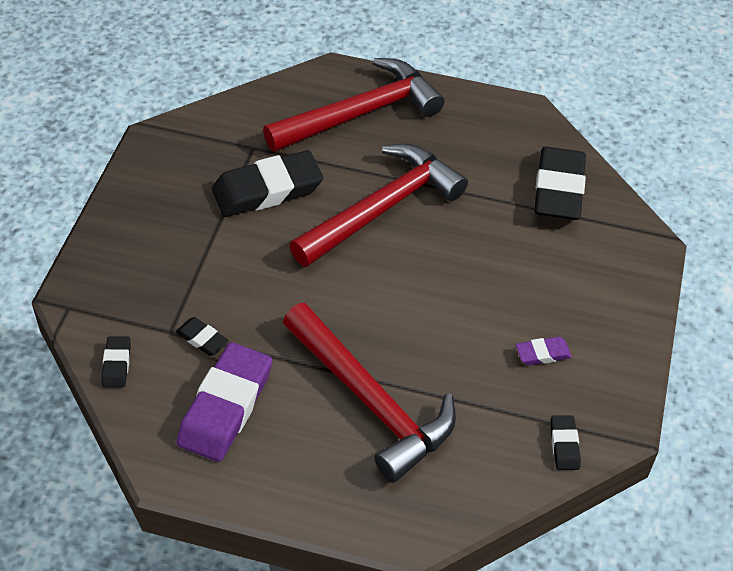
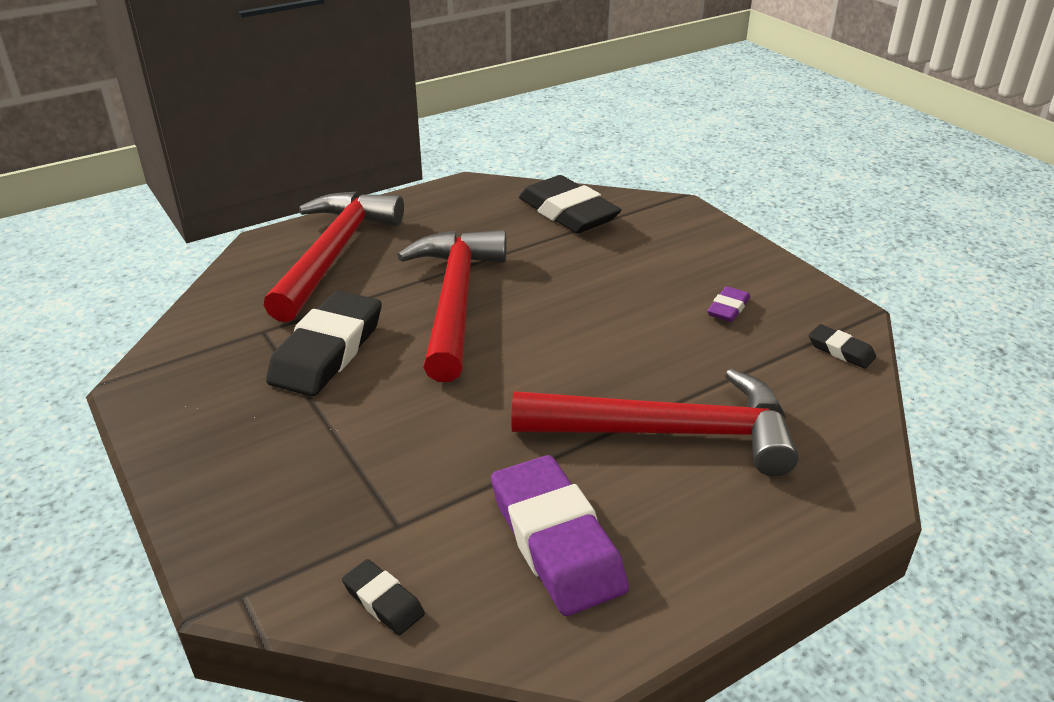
camera: 45 degrees left, 15 degrees down
(202, 339) = (443, 505): black eraser -> none

